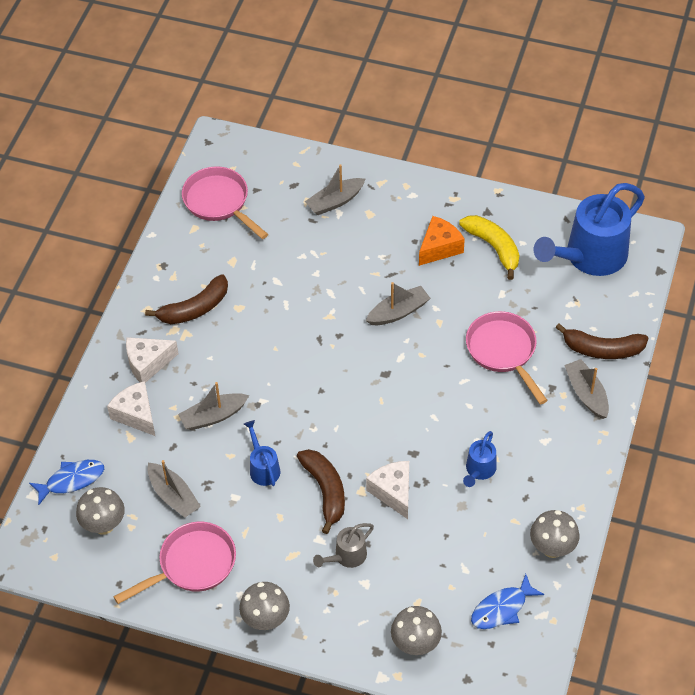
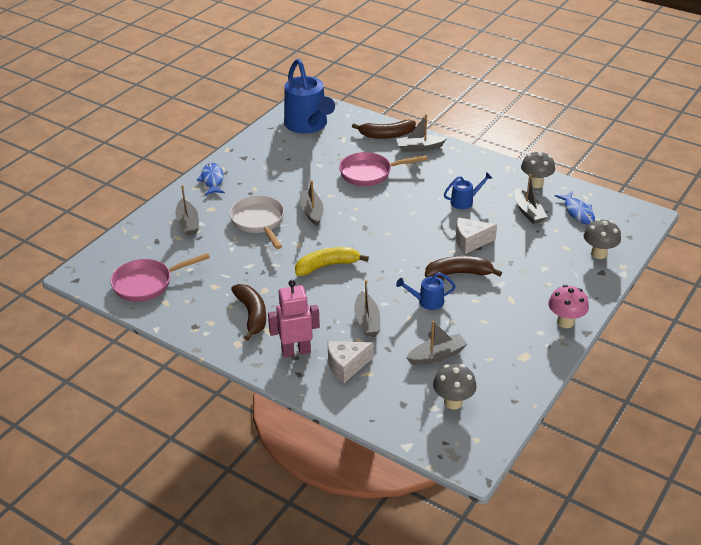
camera: 75 degrees left, 15 degrees down
(72, 480) = (400, 417): blue fish -> blue fish (212, 180)
(148, 363) = (296, 351): white cheese -> pink robot
(192, 565) = (506, 354): pink pan -> none
(266, 620) = (565, 322): grey mushroom -> pink mushroom
(346, 557) = (519, 273): grey watering can -> none
(360, 266) = (259, 222): none -> white pan
(439, 248) = (263, 183): orange cheese -> none
(479, 471) = (465, 201): blue watering can -> blue watering can turned 60 degrees counterclockwise
(481, 548) = (528, 212): none -> grey boat
(493, 247) = (277, 160): yellow banana -> yellow banana (327, 266)
(602, 349) = (386, 135): brown banana -> brown banana turned 60 degrees clockwise

